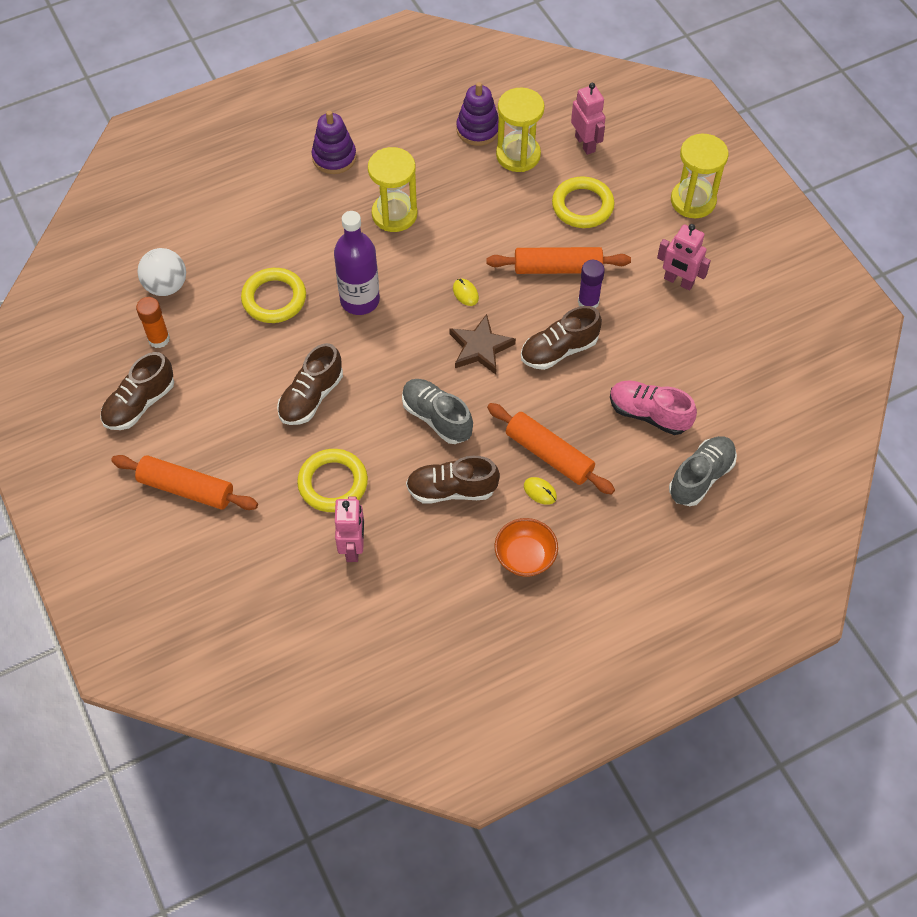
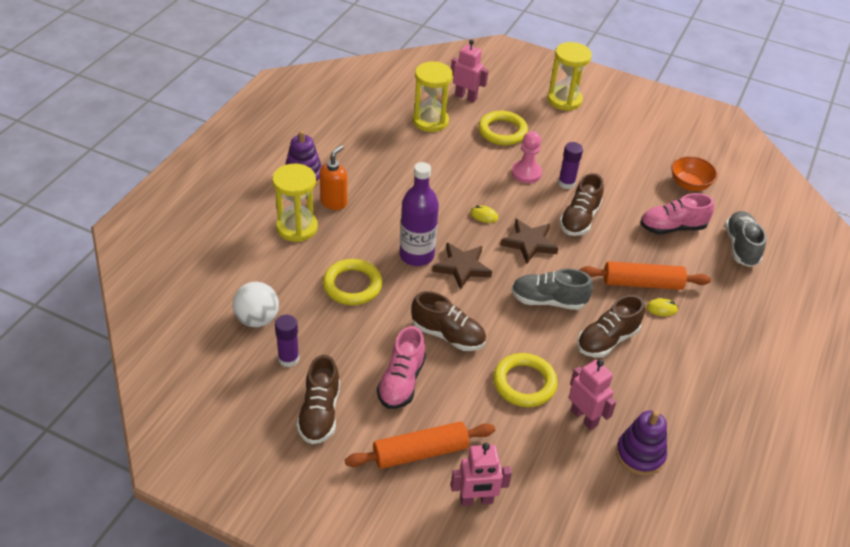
camera: 40 degrees left, 15 degrees down
(159, 339) = (288, 359): orange glue stick -> purple glue stick
(230, 416) = (401, 382): none -> pink shoe
(311, 397) = (448, 335): brown shoe -> brown shoe turned 60 degrees counterclockwise
(336, 201) = (334, 202): none -> orange soap dispenser
(390, 337) = (462, 267): none -> brown star
(394, 214) = (384, 191): yellow hourglass -> yellow hourglass (297, 227)
(478, 129) = (388, 117): purple stacking toy -> purple stacking toy (640, 454)
(525, 557) = (697, 354): orange bowl -> orange bowl (689, 184)
(557, 268) = (526, 173): orange rolling pin -> pink pawn
(678, 281) = (605, 146): pink robot -> pink robot (476, 500)

